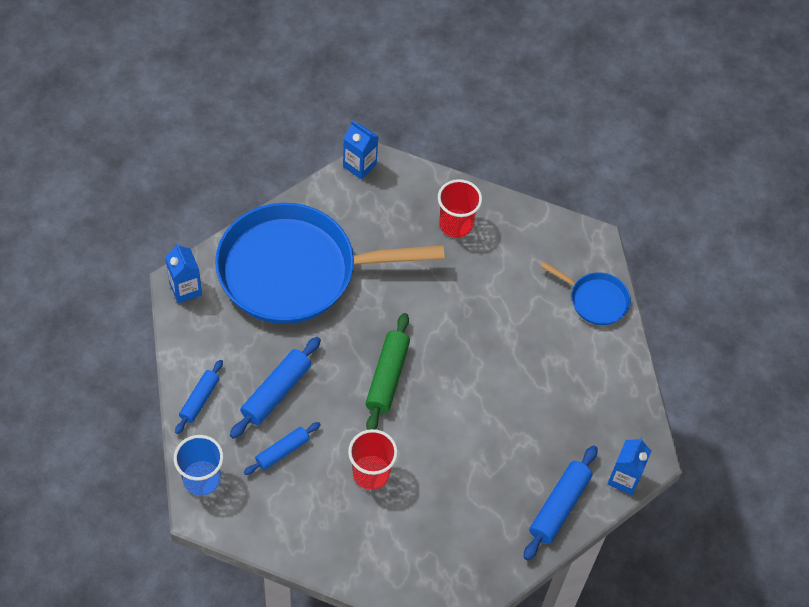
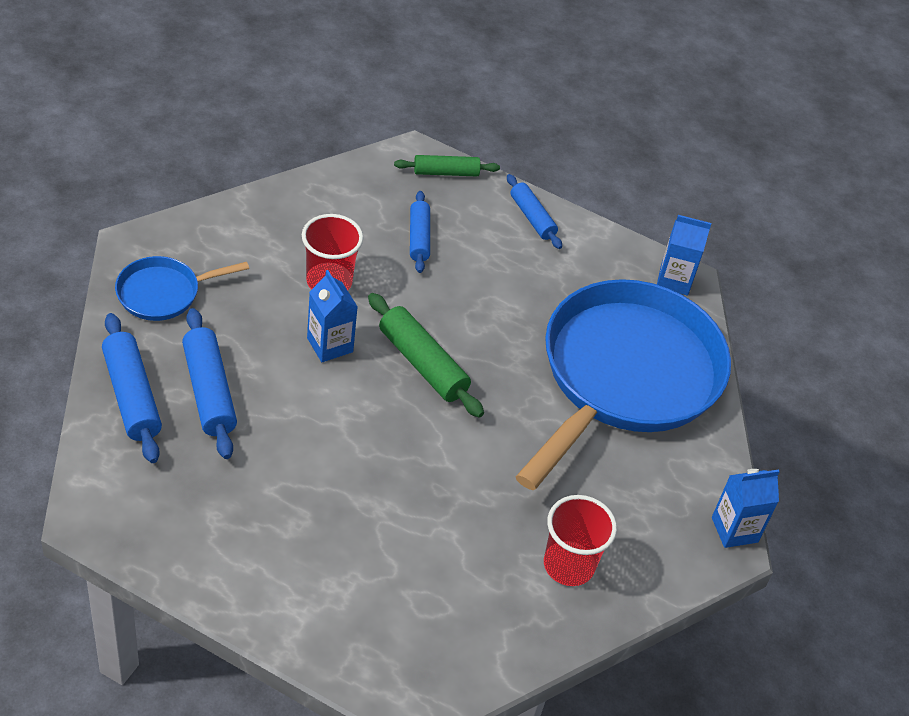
camera: 125 degrees right, 10 degrees down
(201, 479) = (446, 172): blue cup -> green rolling pin
(276, 392) = (489, 272): blue rolling pin -> blue rolling pin (209, 391)
(595, 300) = (333, 630): blue pan -> blue pan (163, 293)
(624, 478) = (95, 475): blue carton -> blue carton (330, 345)

